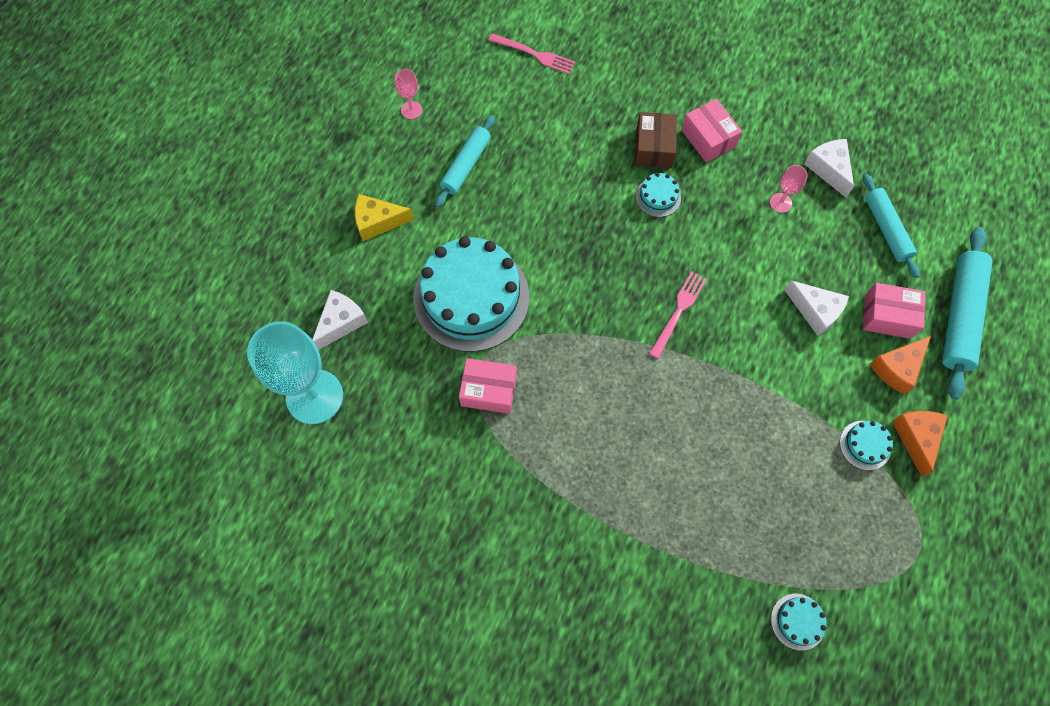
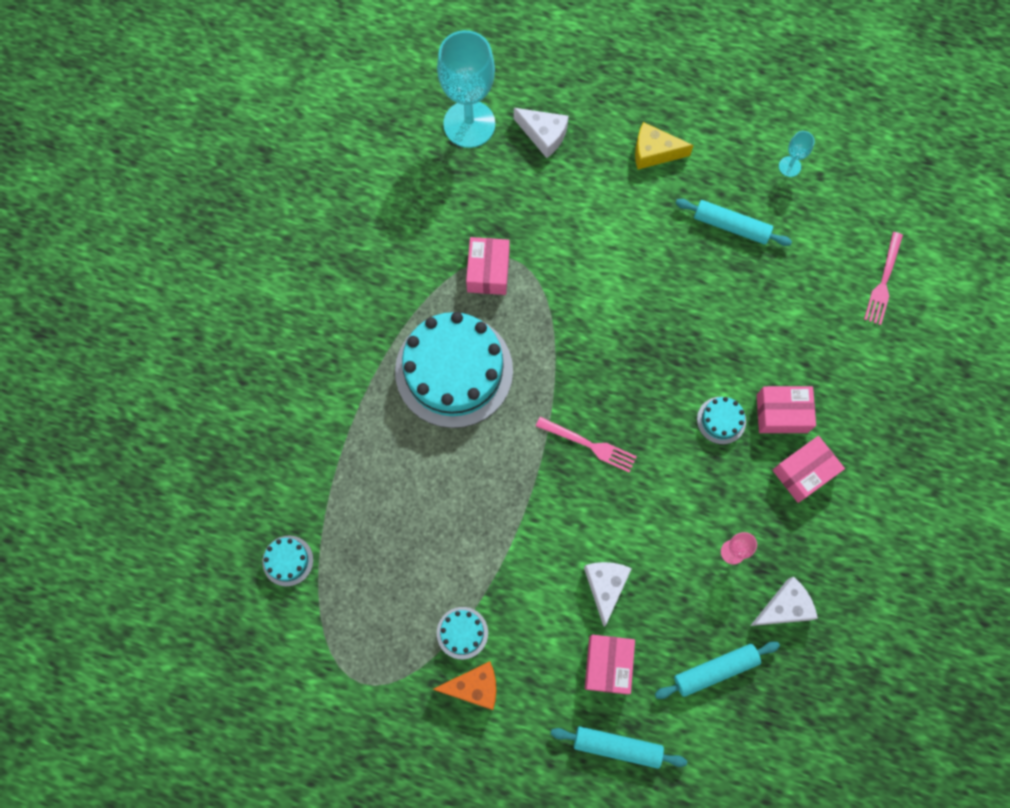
camera: 85 degrees right, 5 degrees up
(378, 222) = (654, 152): yellow cheese -> yellow cheese turned 75 degrees counterclockwise
(411, 110) = (789, 166): pink goblet -> turquoise goblet
(471, 297) = (582, 246): turquoise cake -> turquoise cake (454, 370)
(653, 148) = (782, 413): brown box -> pink box
(815, 311) = (605, 586): white cheese -> white cheese turned 150 degrees clockwise
(897, 368) = (549, 671): orange cheese -> none
(960, 316) = (617, 747): turquoise rolling pin -> turquoise rolling pin, size x0.65

